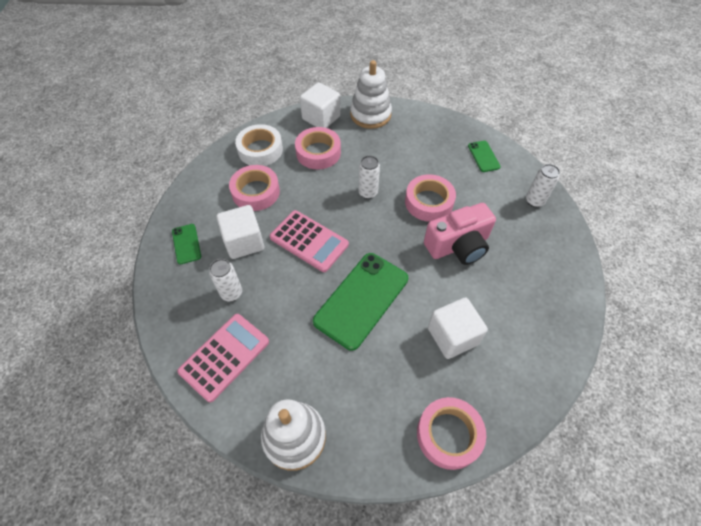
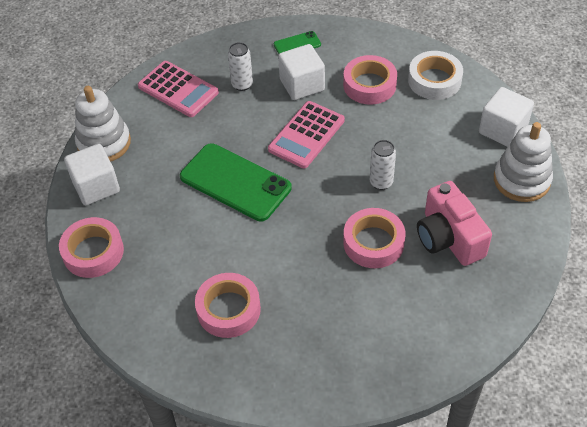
camera: 90 degrees right, 5 degrees down
(318, 152) = (440, 132): pink tape -> pink tape (228, 309)
(452, 336) = (192, 259): white cube -> white cube (96, 186)
(458, 245) = (309, 270): pink camera -> pink camera (448, 238)
(483, 156) = (465, 308): green phone -> none
(534, 201) = (389, 363): white can -> none

